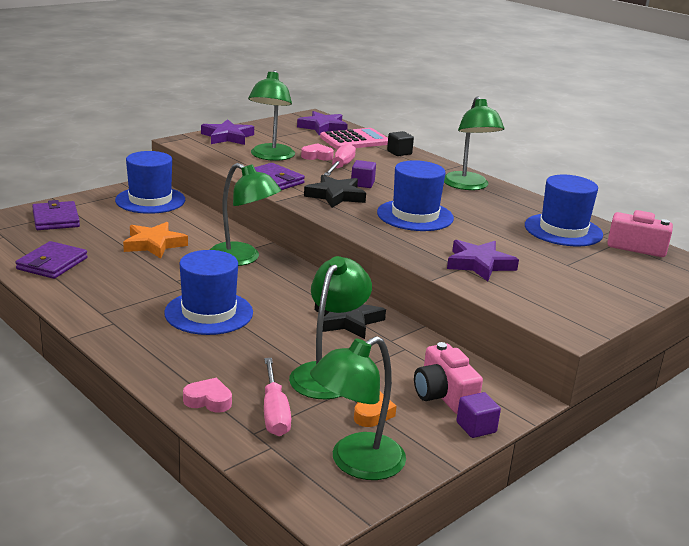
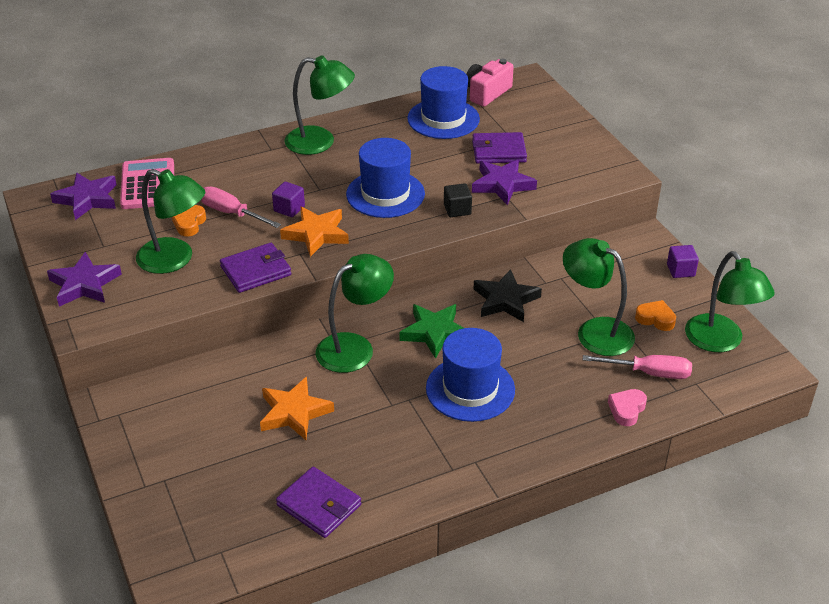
camera: 70 degrees left, 15 degrees up
(56, 219) = (184, 497): purple wallet -> purple wallet (498, 151)
(150, 200) = (158, 403): blue hat -> none
(279, 290) = (434, 333): none -> green star
(317, 156) = (189, 224): pink heart -> orange heart
(335, 196) = (316, 234): black star -> orange star
(399, 152) = (204, 162): black cube -> black cube (457, 210)
(443, 395) = (636, 275): pink camera -> none

